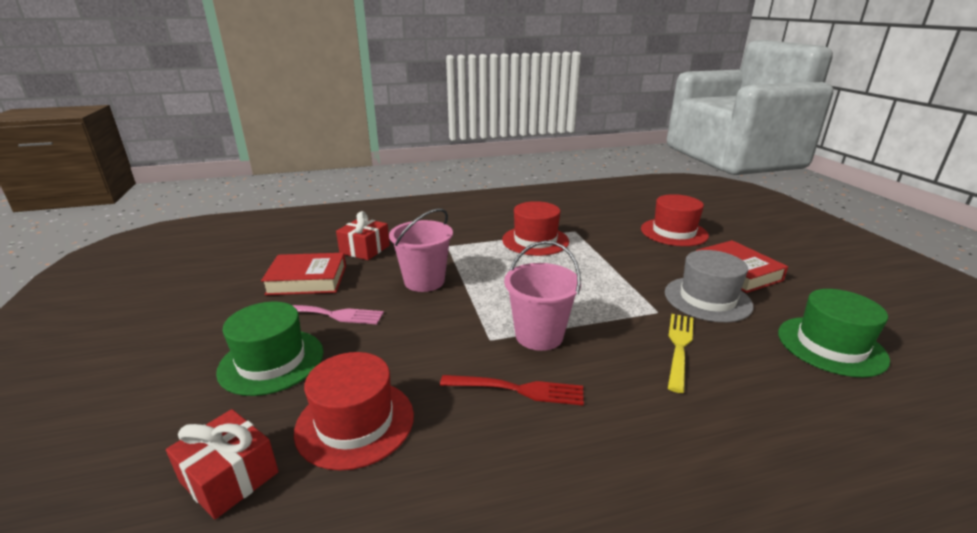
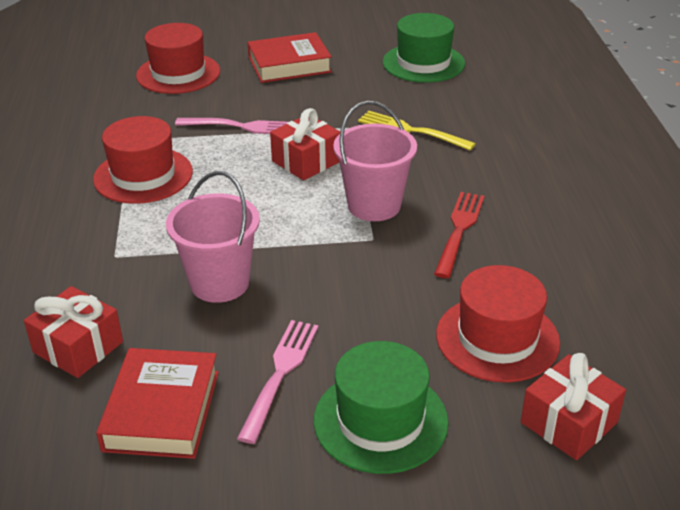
camera: 80 degrees left, 10 degrees up
(588, 296) = (306, 161): none -> red gift
(619, 264) = (241, 127): none -> pink fork
(707, 299) = (335, 95): grey hat -> none

